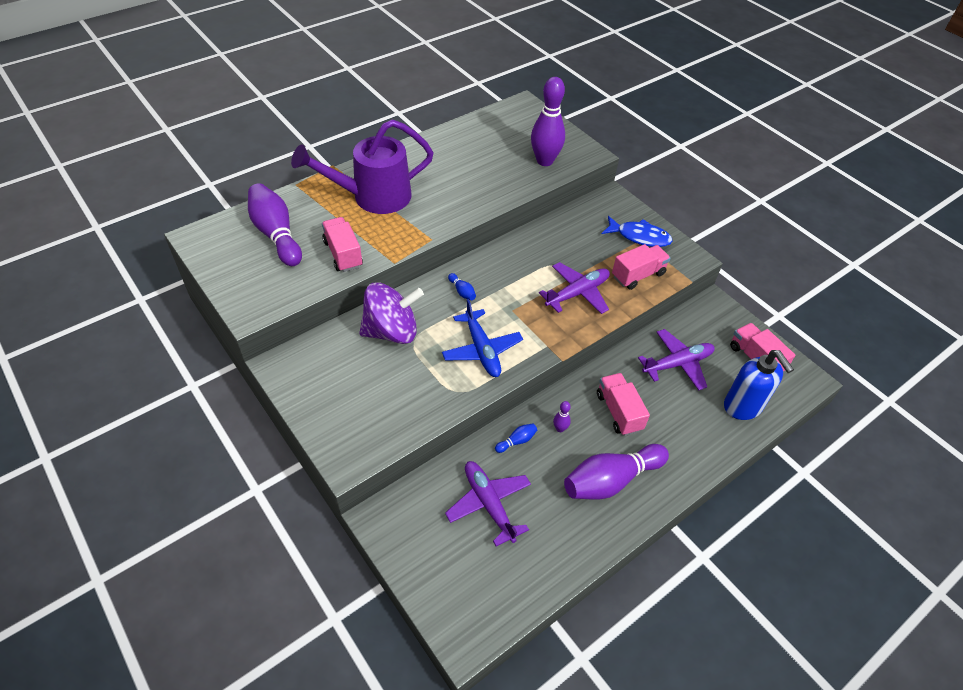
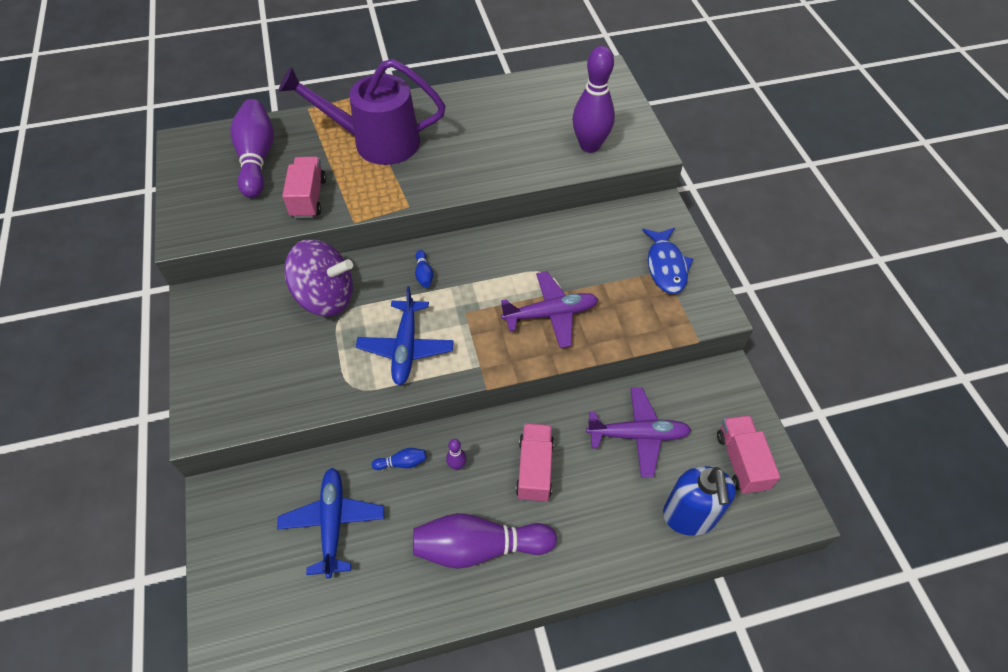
camera: 25 degrees right, 5 degrees up
(488, 504) = (333, 523): purple plane -> blue plane
(638, 275) = (636, 313): pink truck -> none
(639, 237) = (666, 266): blue fish -> blue fish turned 45 degrees clockwise

